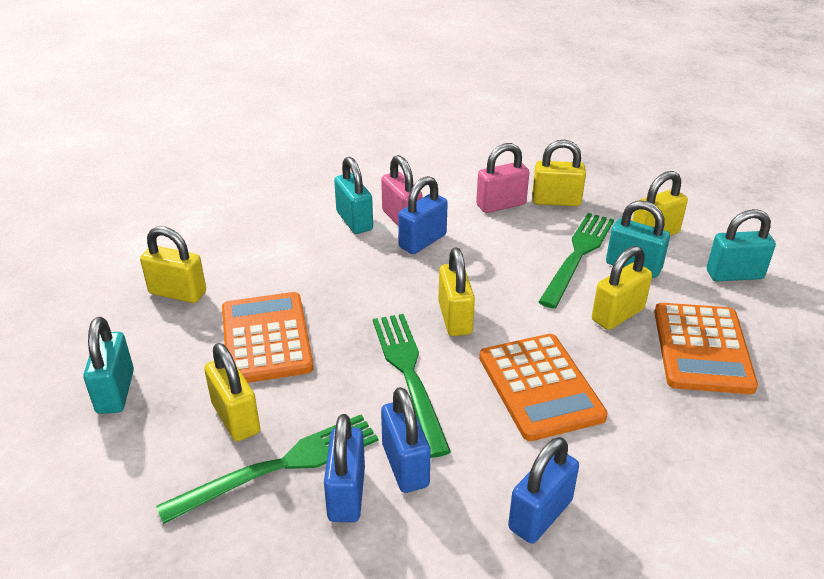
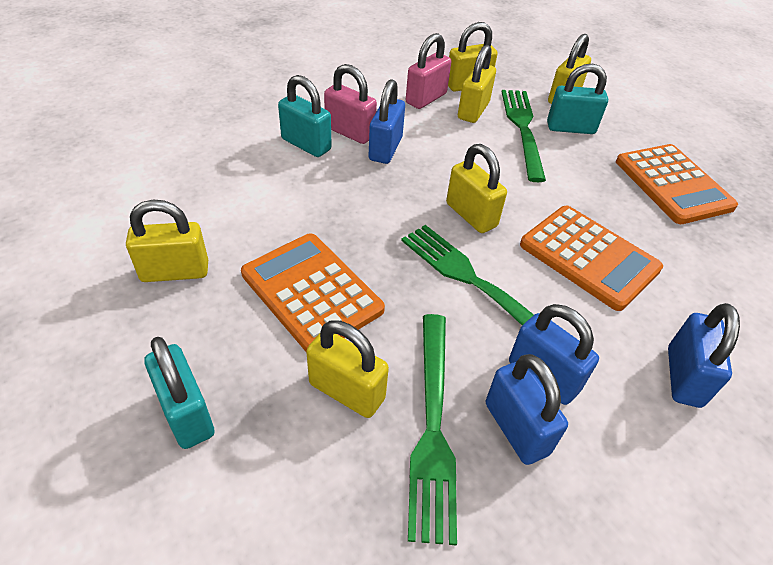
camera: 30 degrees left, 10 degrees up
(280, 466) = (432, 426): green fork -> green fork turned 150 degrees clockwise
(617, 315) = (593, 173): yellow padlock -> yellow padlock (473, 111)
(734, 275) = (643, 116): turquoise padlock -> none

